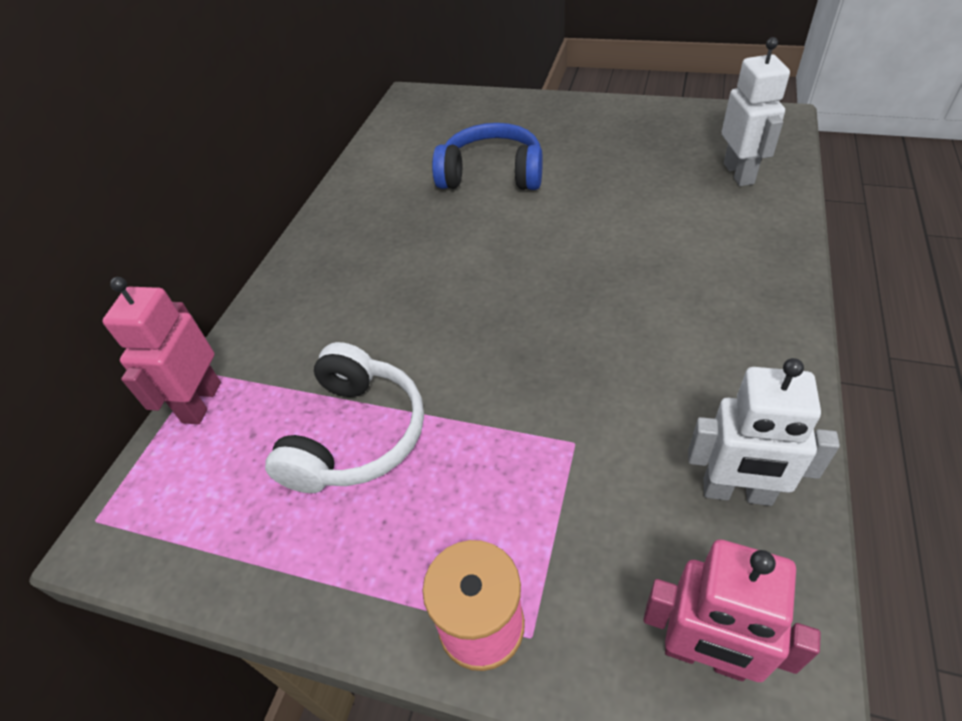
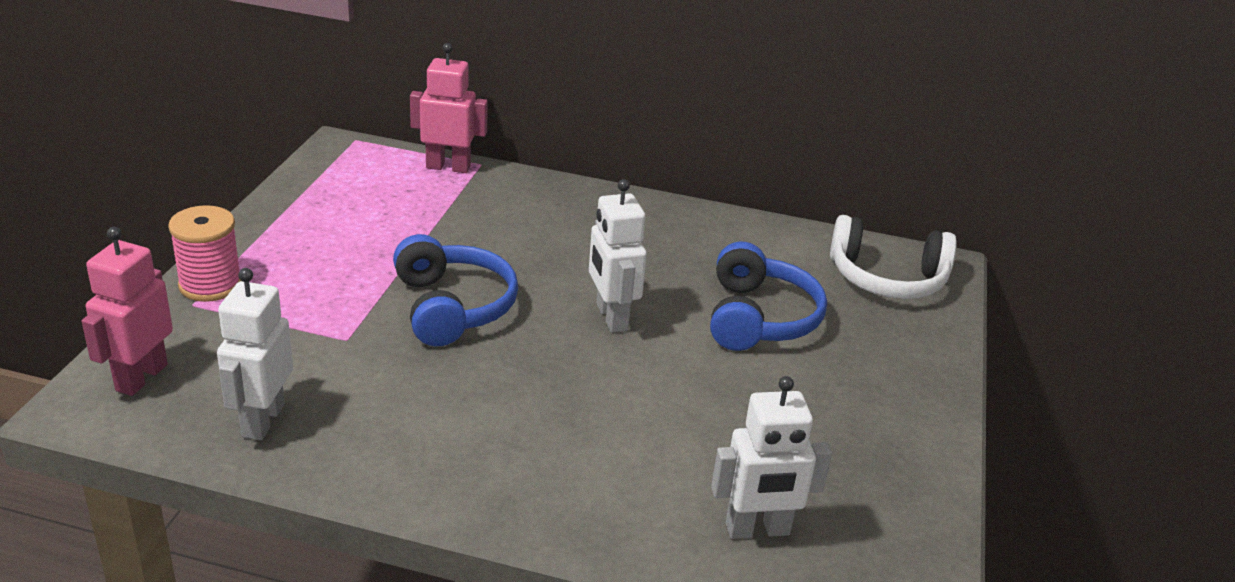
camera: 80 degrees right, 15 degrees down
(355, 435) = (392, 234): white headphones -> white headphones (887, 278)
(501, 361) = (452, 307): none -> blue headphones
(503, 251) = (611, 317): none -> white robot

